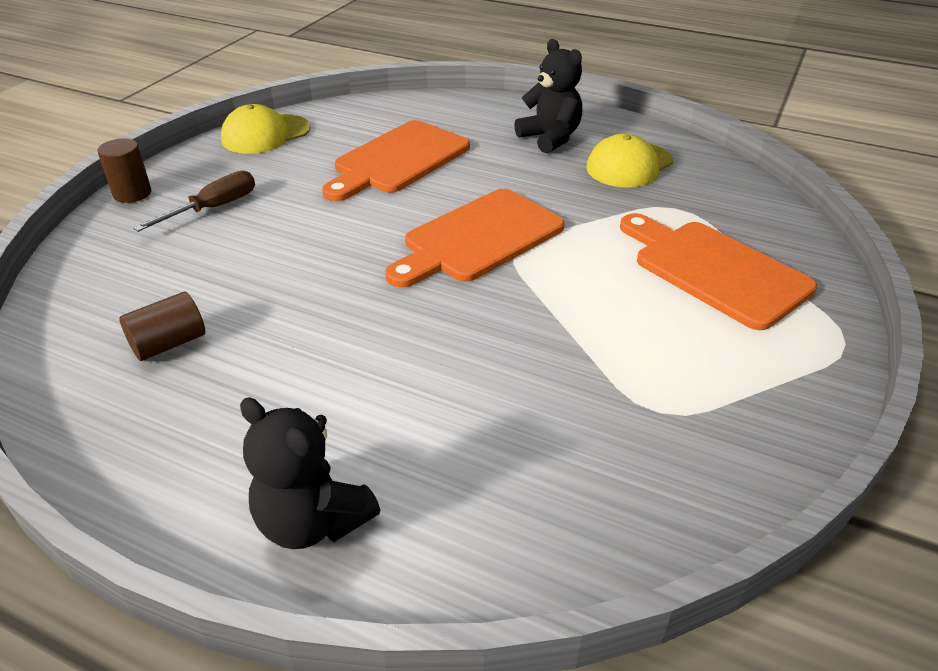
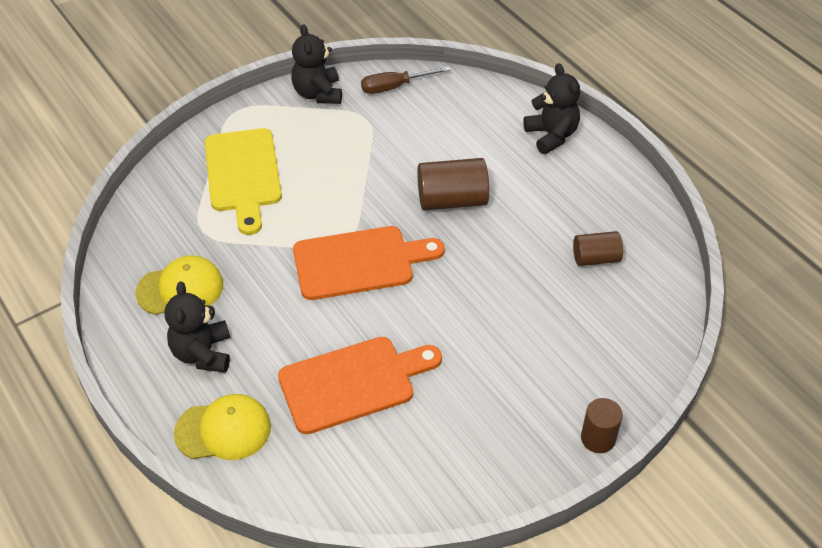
camera: 150 degrees left, 10 degrees up
(213, 208) = (534, 384): brown screwdriver -> brown screwdriver (394, 87)
(266, 134) = (449, 488): yellow cap -> yellow cap (223, 430)
(420, 341) = (452, 200): none -> brown cylinder
(715, 270) = (243, 174): orange cutting board -> yellow cutting board
(779, 420) = (318, 93): none -> black teddy bear

